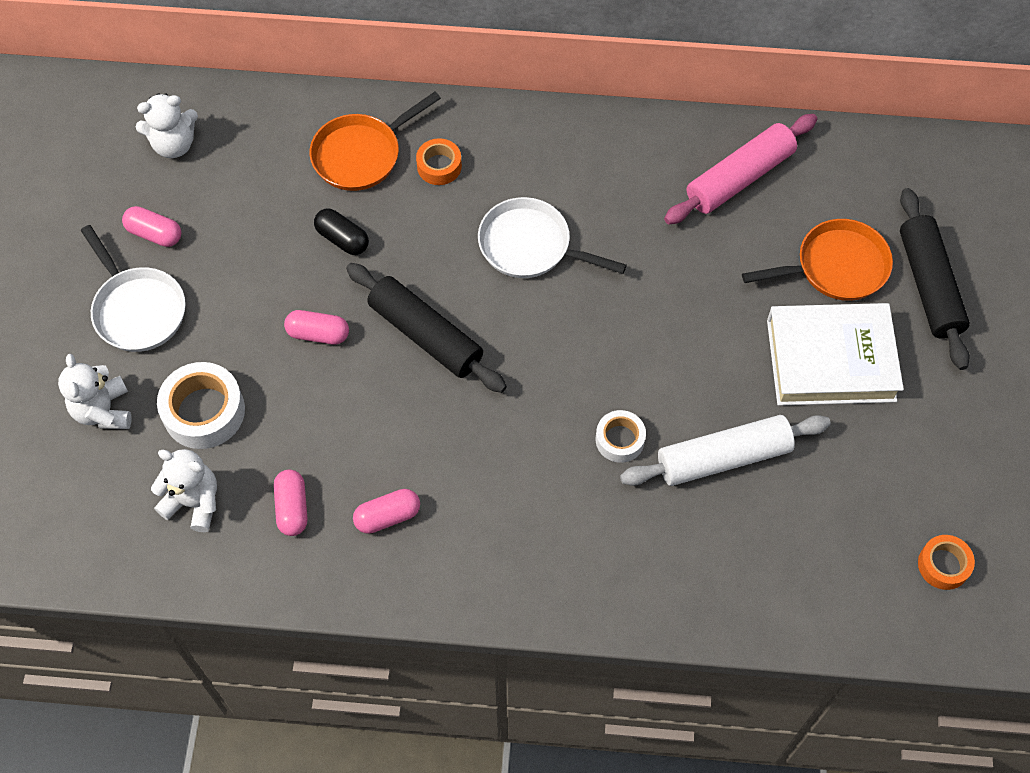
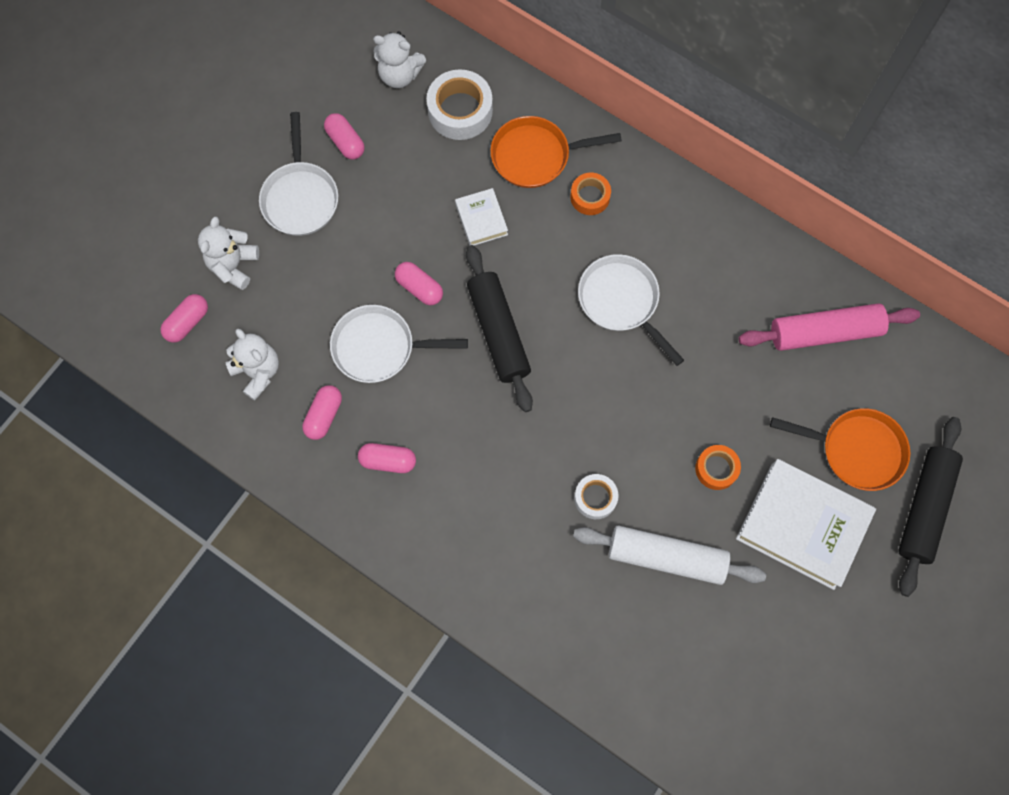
camera: 30 degrees right, 10 degrees up
(85, 493) = (187, 322): none -> pink capsule
(204, 411) = (303, 305): white tape -> white tape (460, 111)
(311, 411) = (379, 347): none -> white pan
(342, 239) = (481, 219): black capsule -> white book
(943, 565) = (785, 741): orange tape -> orange tape (716, 469)

